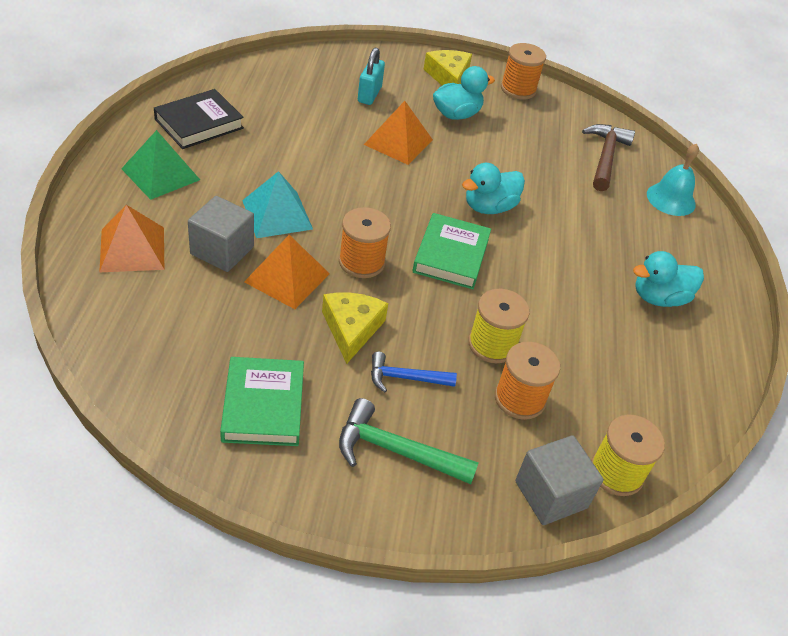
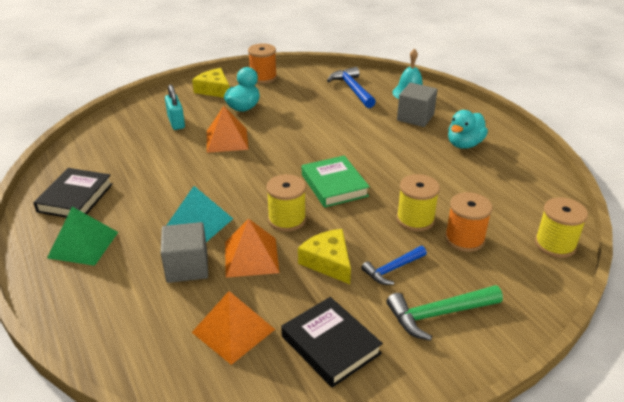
camera: 30 degrees left, 10 degrees down
(132, 249) = (119, 306): orange pyramid -> orange pyramid (233, 331)
(263, 406) = (330, 345): green book -> black book
(361, 262) = (287, 219): orange spool -> yellow spool
(489, 207) = (323, 147): turquoise duck -> none
(551, 494) = (541, 279): grey cube -> grey cube (415, 117)
(605, 157) = (352, 89): brown hammer -> blue hammer

